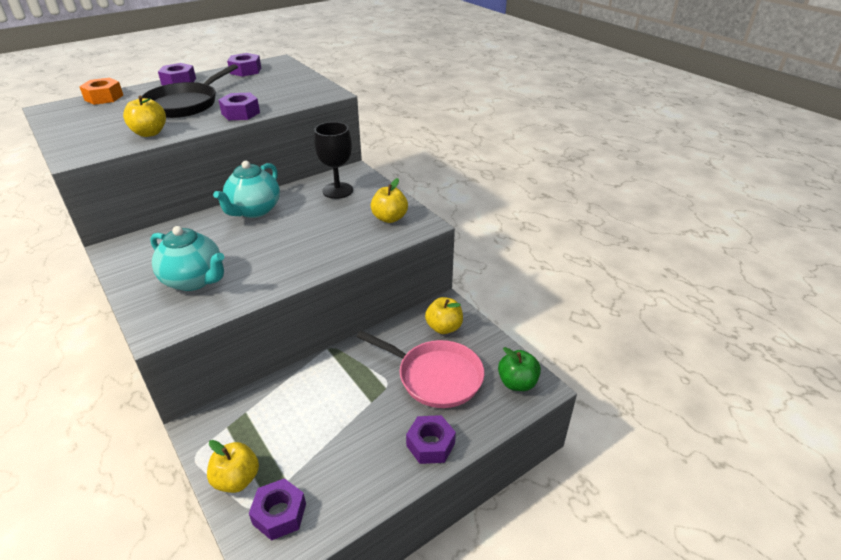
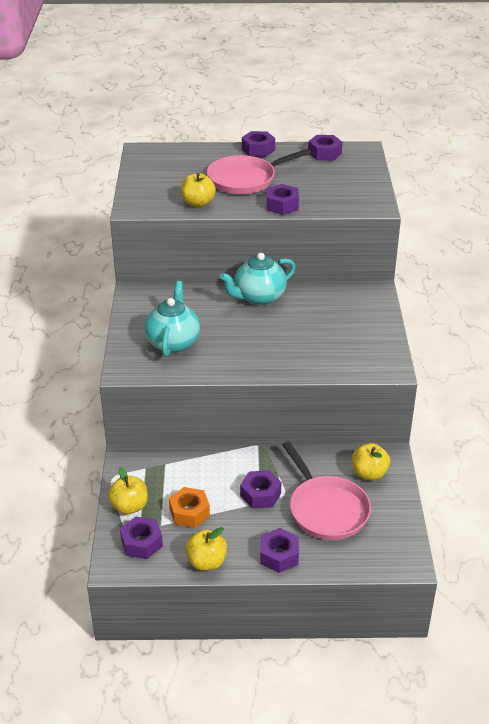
camera: 35 degrees right, 0 degrees up
(104, 97) = (188, 150): orange nut -> orange nut (189, 512)
(185, 104) = (245, 179): black pan -> pink pan
(194, 280) = (173, 342): turquoise teapot -> turquoise teapot turned 150 degrees counterclockwise
(337, 190) = (344, 305): black goblet -> none
(366, 394) = (260, 494): none -> purple nut
(389, 218) = (366, 350): yellow apple -> yellow apple (206, 562)
(517, 383) = (391, 548): green apple -> none

